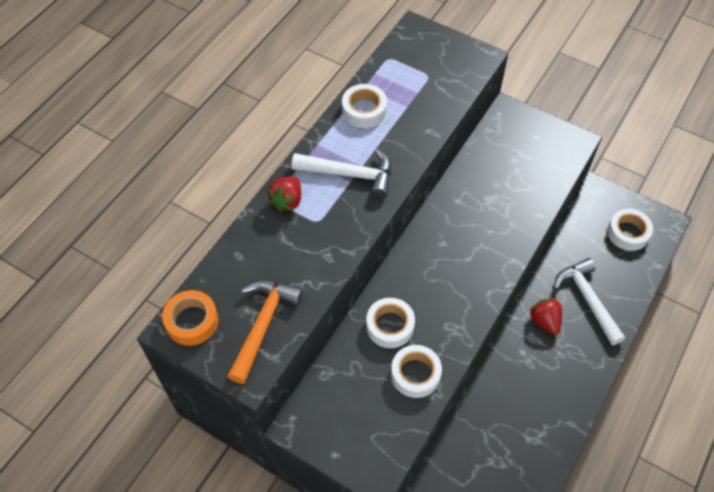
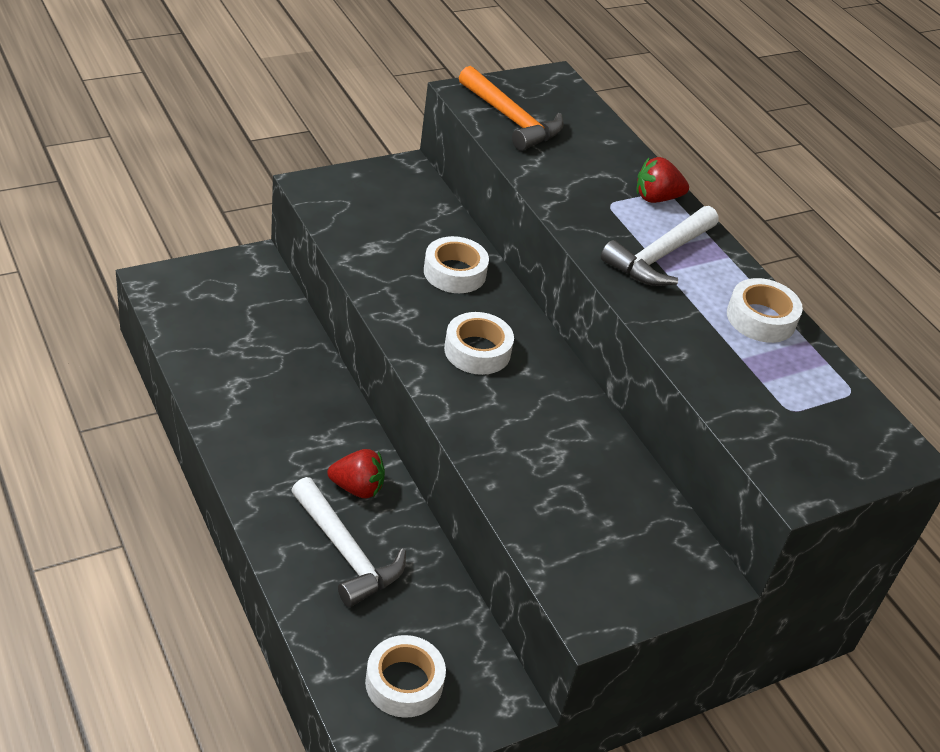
camera: 115 degrees right, 15 degrees down
(192, 321) = (555, 89): orange tape -> none
(287, 201) = (656, 198): red strawberry -> red strawberry turned 60 degrees counterclockwise
(415, 374) = (381, 259): white tape -> white tape (477, 351)
(587, 299) = (346, 552): white hammer -> white hammer turned 45 degrees clockwise

